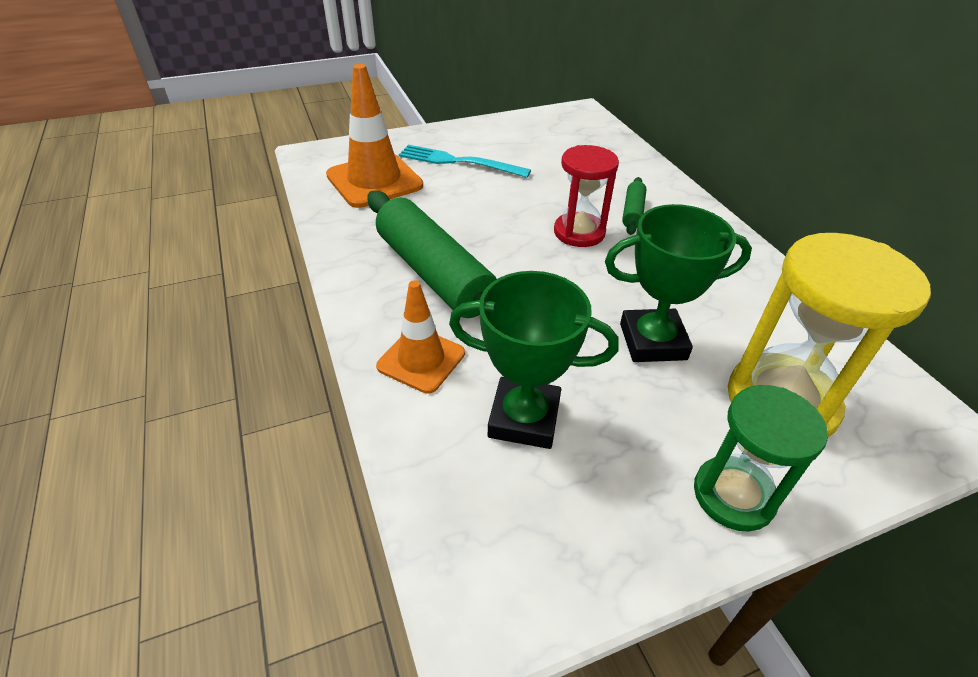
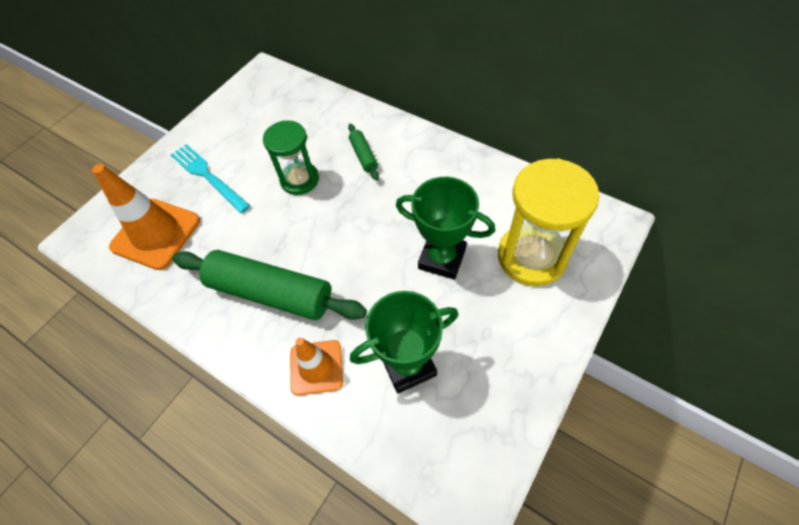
camera: 30 degrees left, 15 degrees up
(459, 162) = (208, 176): turquoise fork -> turquoise fork turned 60 degrees clockwise
(579, 232) = (341, 195): red hourglass -> none
(652, 341) = (442, 258): green trophy -> green trophy turned 60 degrees clockwise
(733, 495) = (543, 336): green hourglass -> green hourglass (299, 180)

